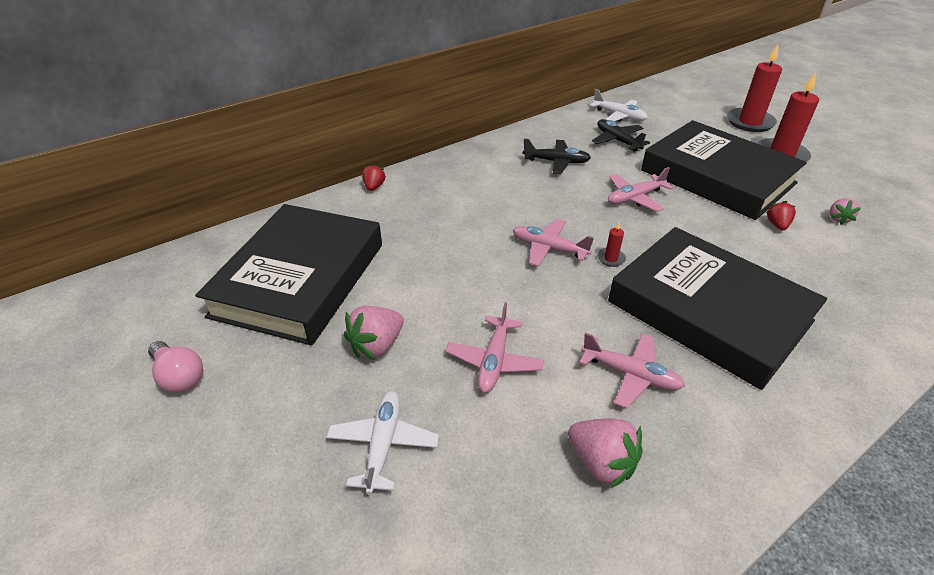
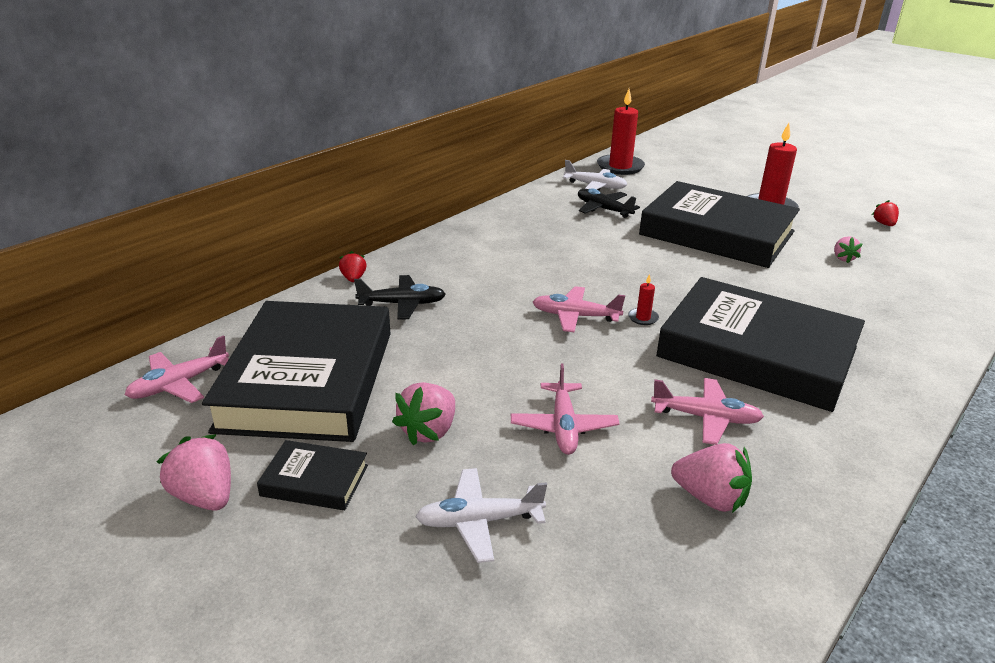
camera: 15 degrees left, 10 degrees down
(179, 376) = (204, 496): pink light bulb -> pink strawberry
(267, 377) = (315, 480): none -> black book
(383, 444) = (479, 521): white plane -> white plane turned 90 degrees counterclockwise
(556, 162) = (548, 235): black plane -> black plane (402, 304)
(635, 198) = (643, 260): pink plane -> pink plane (179, 384)
(750, 122) = (728, 181): red candle -> red candle (620, 167)
(777, 225) = (790, 270): red strawberry -> red strawberry (884, 224)

